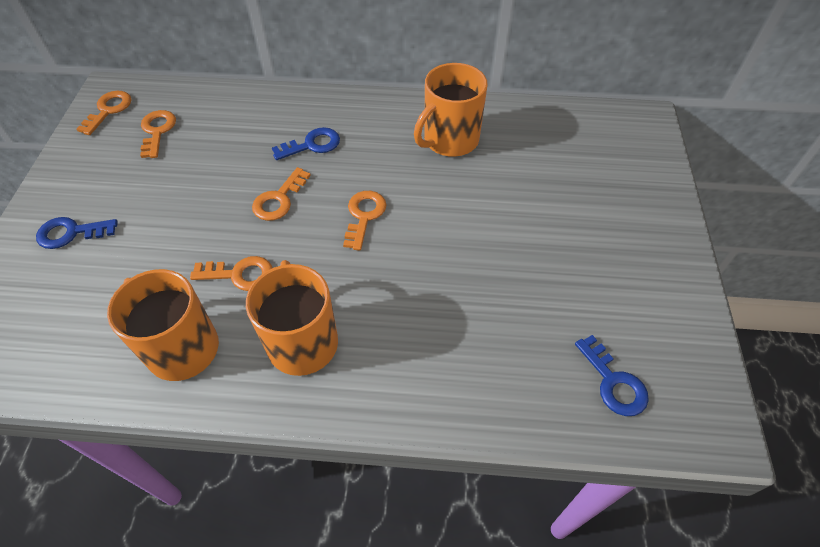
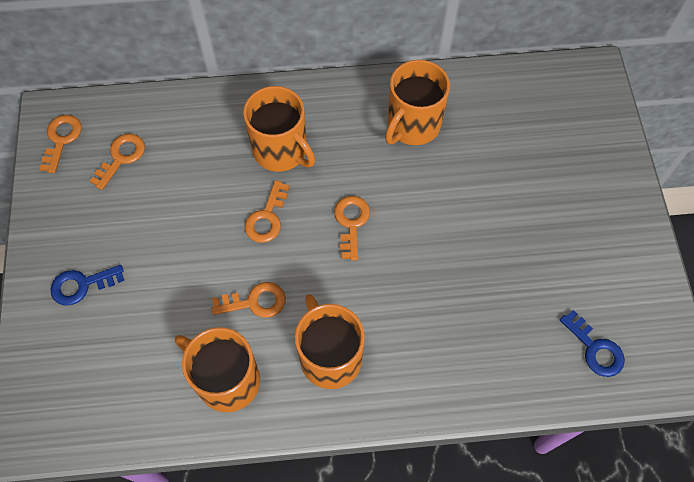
camera: 10 degrees left, 10 degrees up
(157, 131) = (121, 157): orange key -> orange key turned 45 degrees clockwise
(312, 145) = (281, 150): blue key -> orange mug

